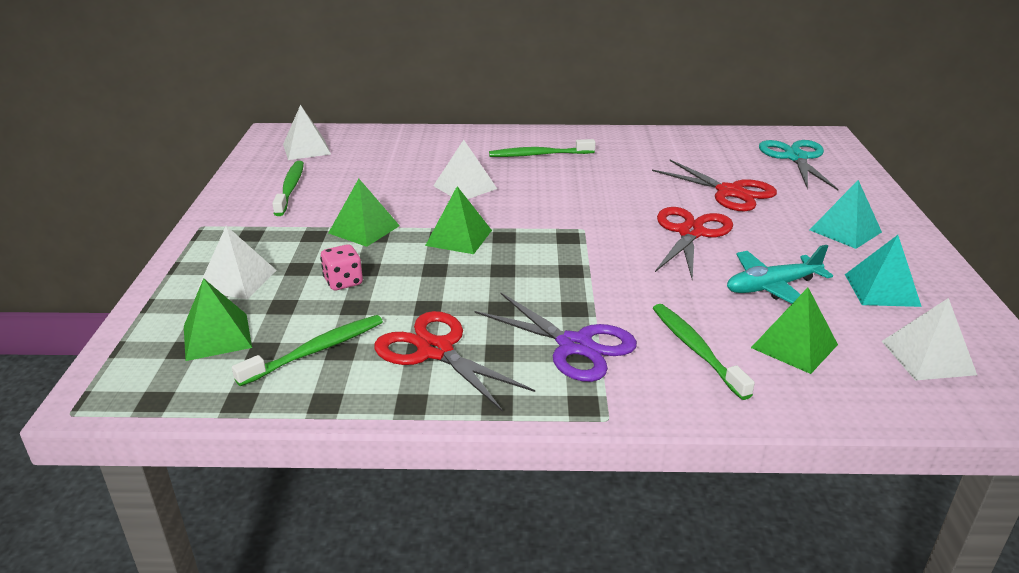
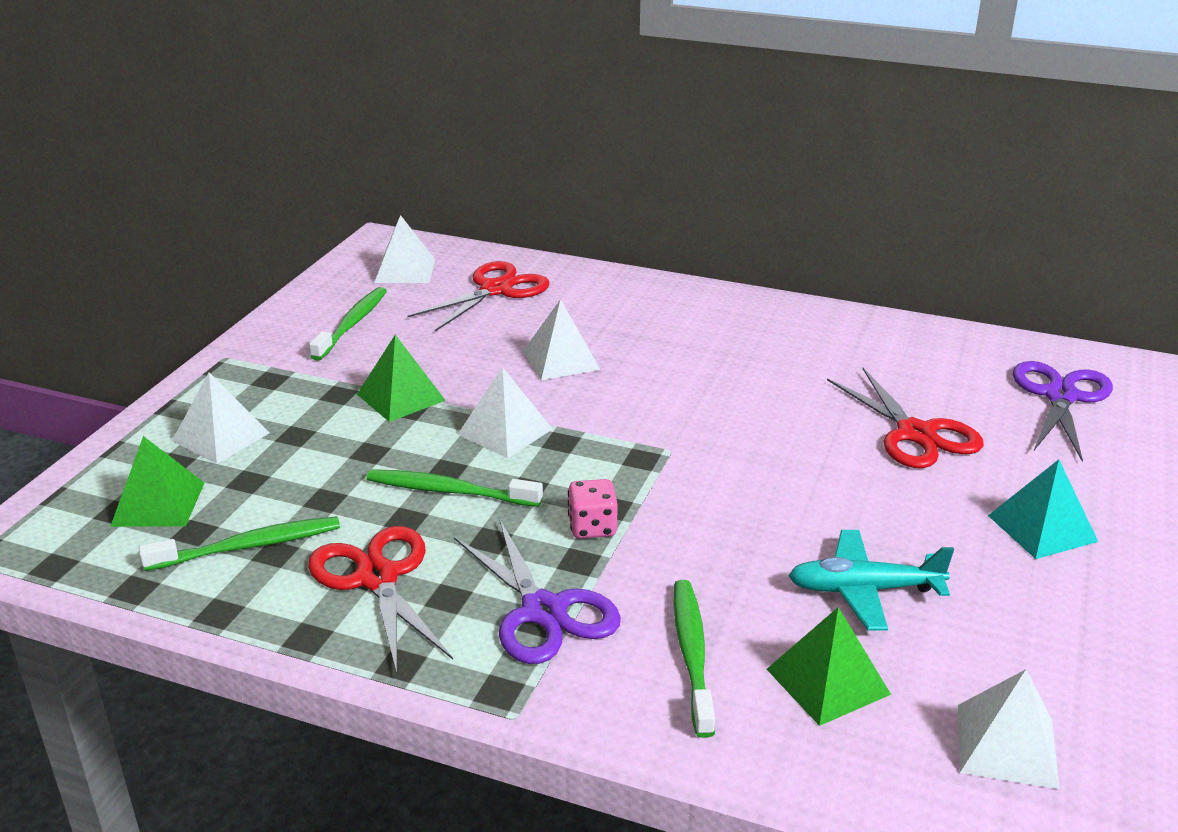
camera: 20 degrees right, 0 degrees up
(343, 282) = (332, 464): pink dice -> pink dice (592, 527)
(459, 237) = (505, 431): green pyramid -> white pyramid
(539, 155) = (690, 328): green toothbrush -> green toothbrush (449, 491)
(691, 233) = (812, 485): red scissors -> red scissors (496, 290)
(796, 157) = (1061, 396): turquoise scissors -> purple scissors
(881, 290) = (1022, 630): turquoise pyramid -> none

